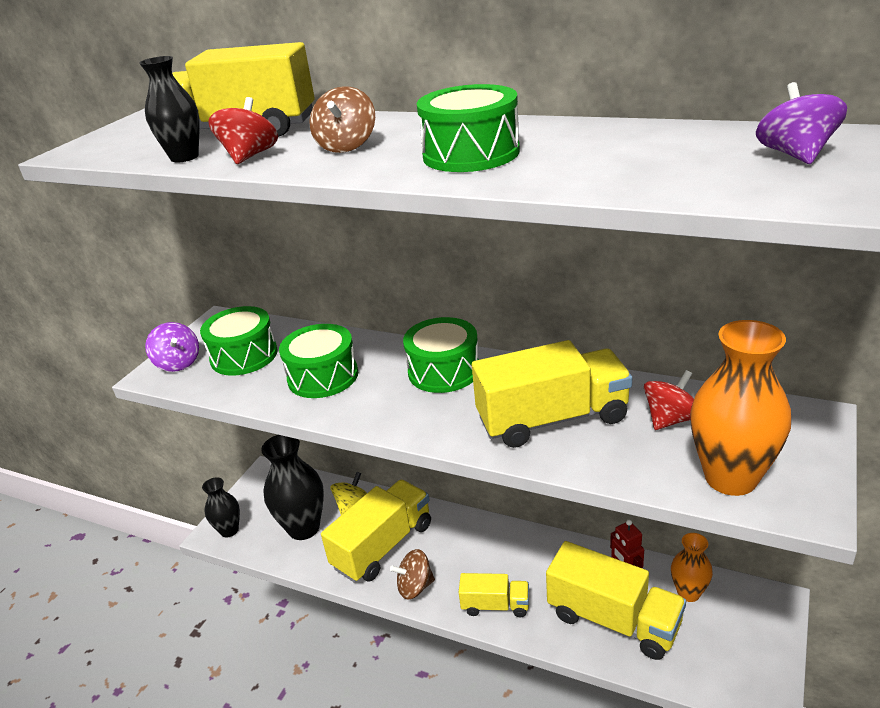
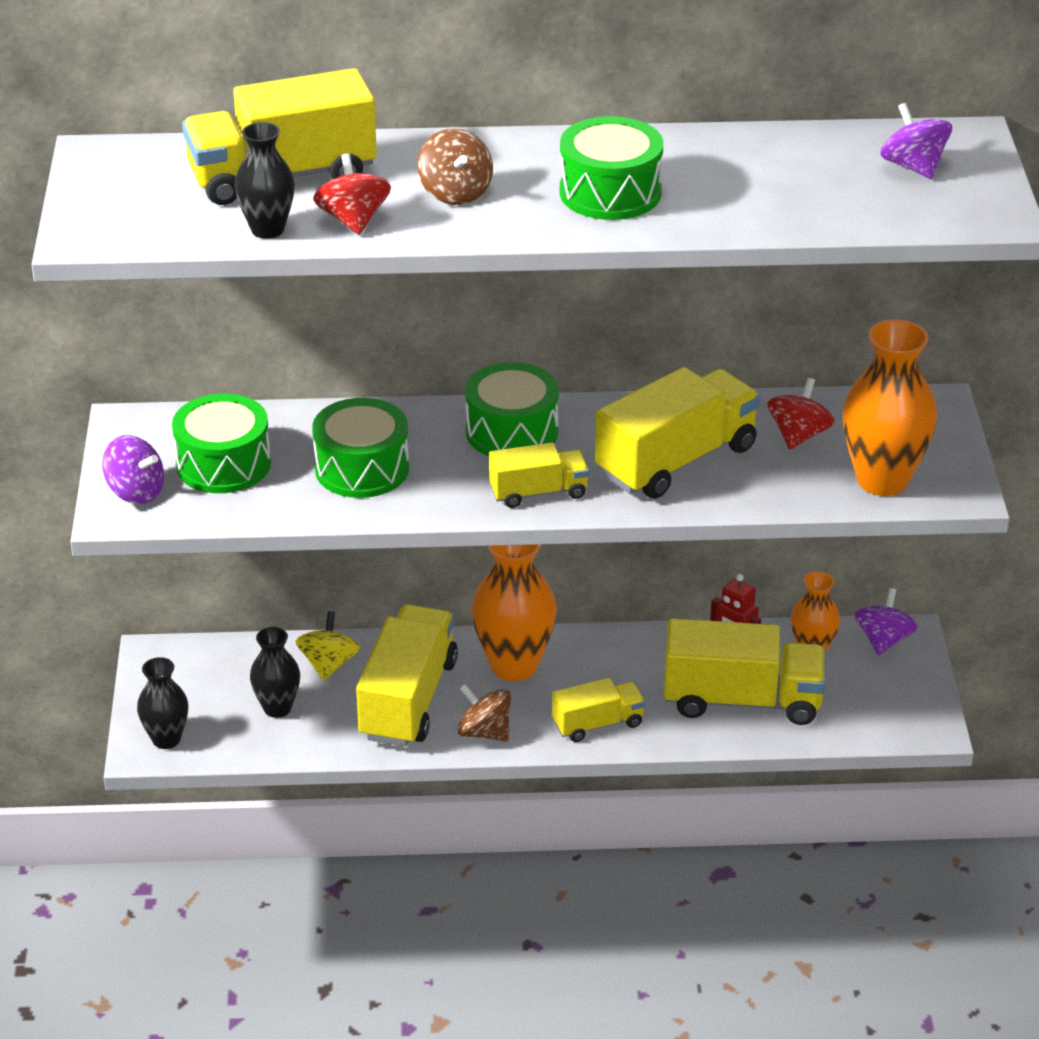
camera: 30 degrees left, 5 degrees up
(304, 528) = (277, 708): black vase -> black vase, size x0.58
(415, 587) = (484, 732): brown spinning top -> brown spinning top turned 75 degrees clockwise
(427, 421) = (538, 492): none -> yellow truck
(465, 540) = (514, 665): none -> orange vase
(753, 600) = (883, 640): none -> purple spinning top

